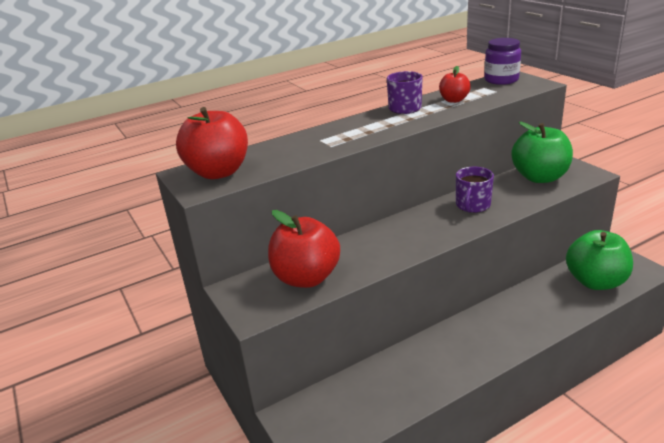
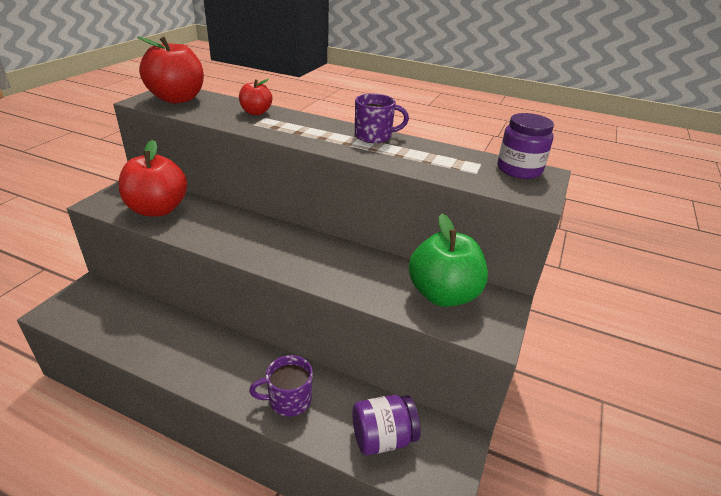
camera: 50 degrees right, 5 degrees up
(454, 100) = (421, 155): red apple -> red apple (256, 112)
(472, 205) = (337, 262): purple mug -> purple mug (288, 400)
(595, 281) = (383, 438): green apple -> purple jar

